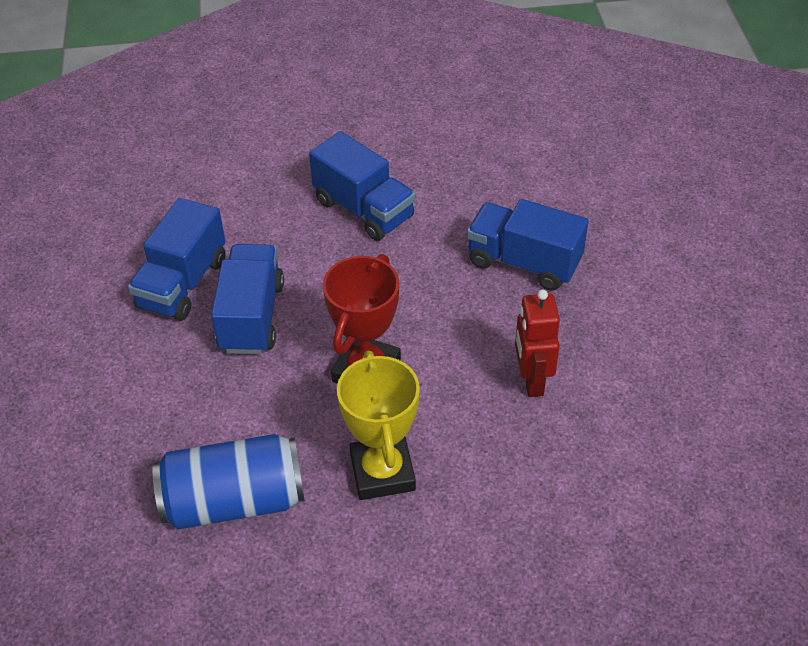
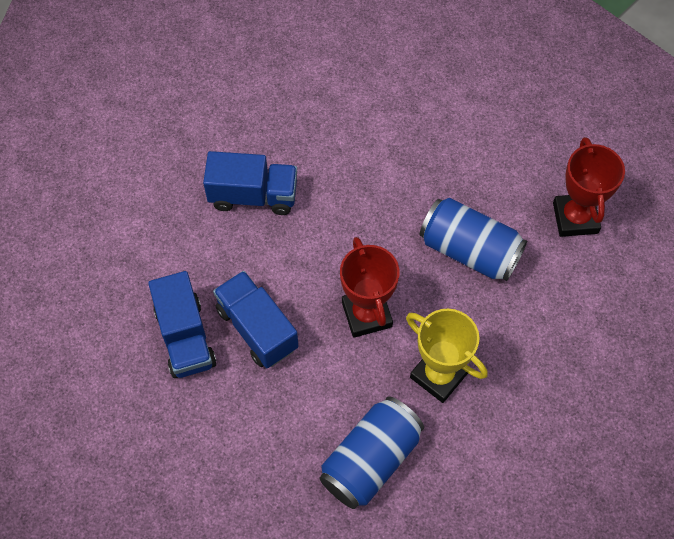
camera: 40 degrees left, 15 degrees up
(523, 262) = (392, 167): blue truck -> none
(531, 381) = (469, 250): red robot -> blue can
(684, 423) = (575, 218): none -> red trophy

